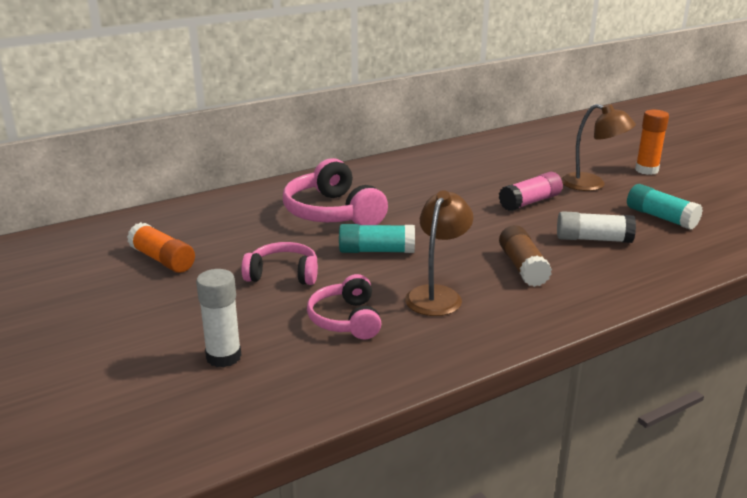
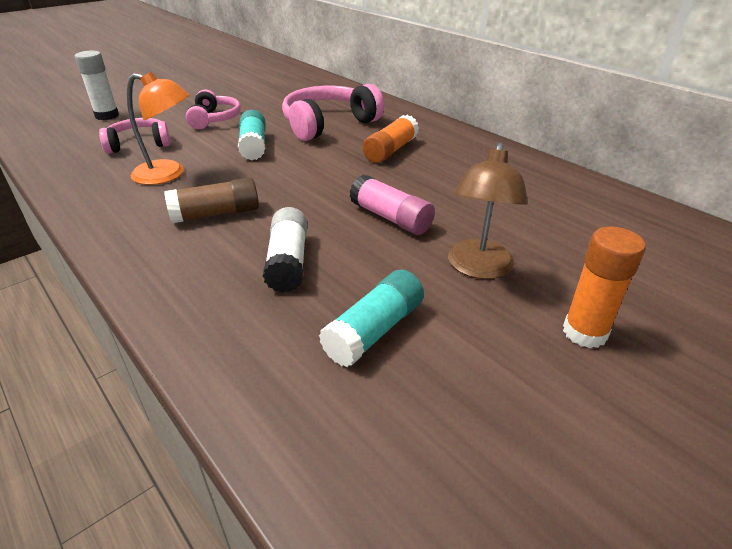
camera: 80 degrees right, 10 degrees up
(162, 260) = (240, 86): orange glue stick -> orange glue stick (390, 150)
(437, 295) = (168, 174): brown lamp -> orange lamp

